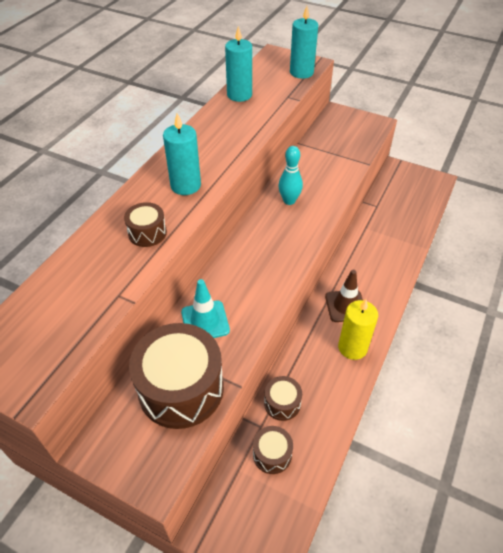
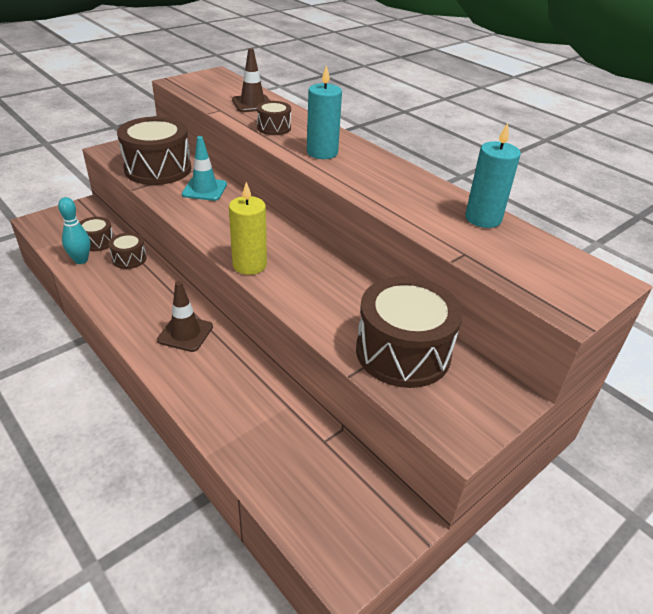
camera: 110 degrees right, 10 degrees down
(85, 274) = (252, 104): none -> brown traffic cone
(289, 201) = (318, 275): turquoise bowling pin -> turquoise bowling pin (81, 260)
(301, 72) = (535, 288): turquoise candle -> none
(334, 149) = (403, 352): none -> brown drum
(352, 347) = (136, 318): yellow candle -> yellow candle (249, 265)

